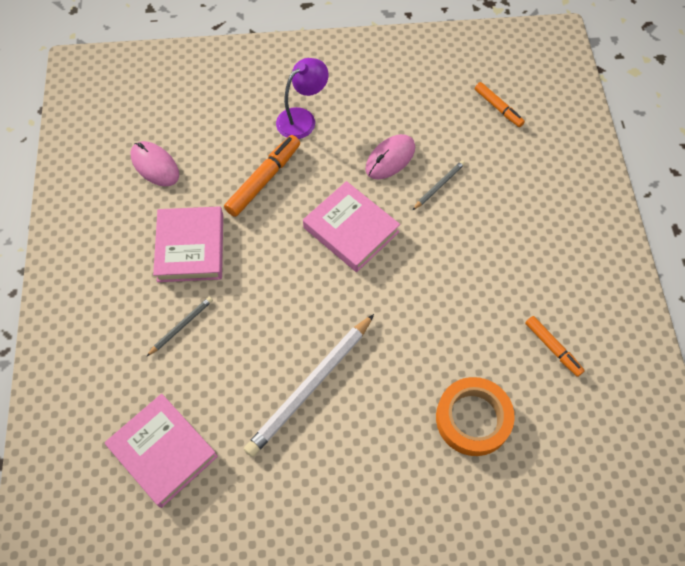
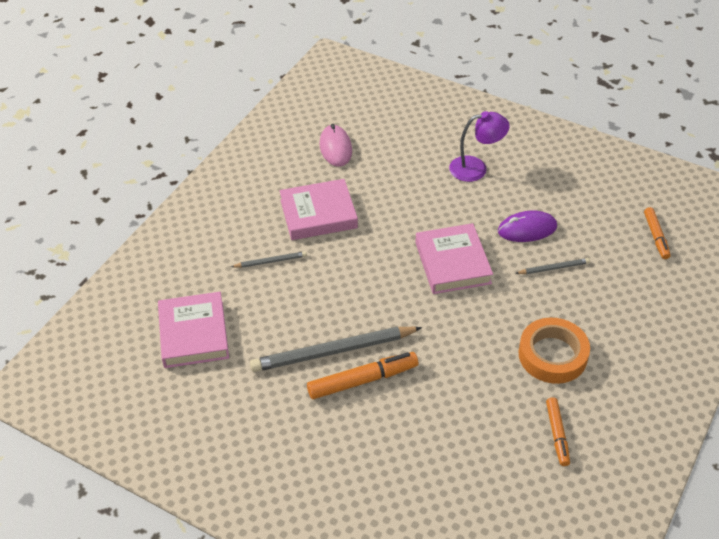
camera: 35 degrees right, 15 degrees down
(190, 247) = (318, 214): pink book -> pink book turned 45 degrees clockwise
(264, 180) = (410, 196): orange marker -> orange marker (362, 380)
(310, 386) = (333, 351): white pencil -> grey pencil
(390, 158) = (527, 229): pink mouse -> purple mouse
(473, 418) = (445, 445): orange tape -> orange tape (552, 355)

